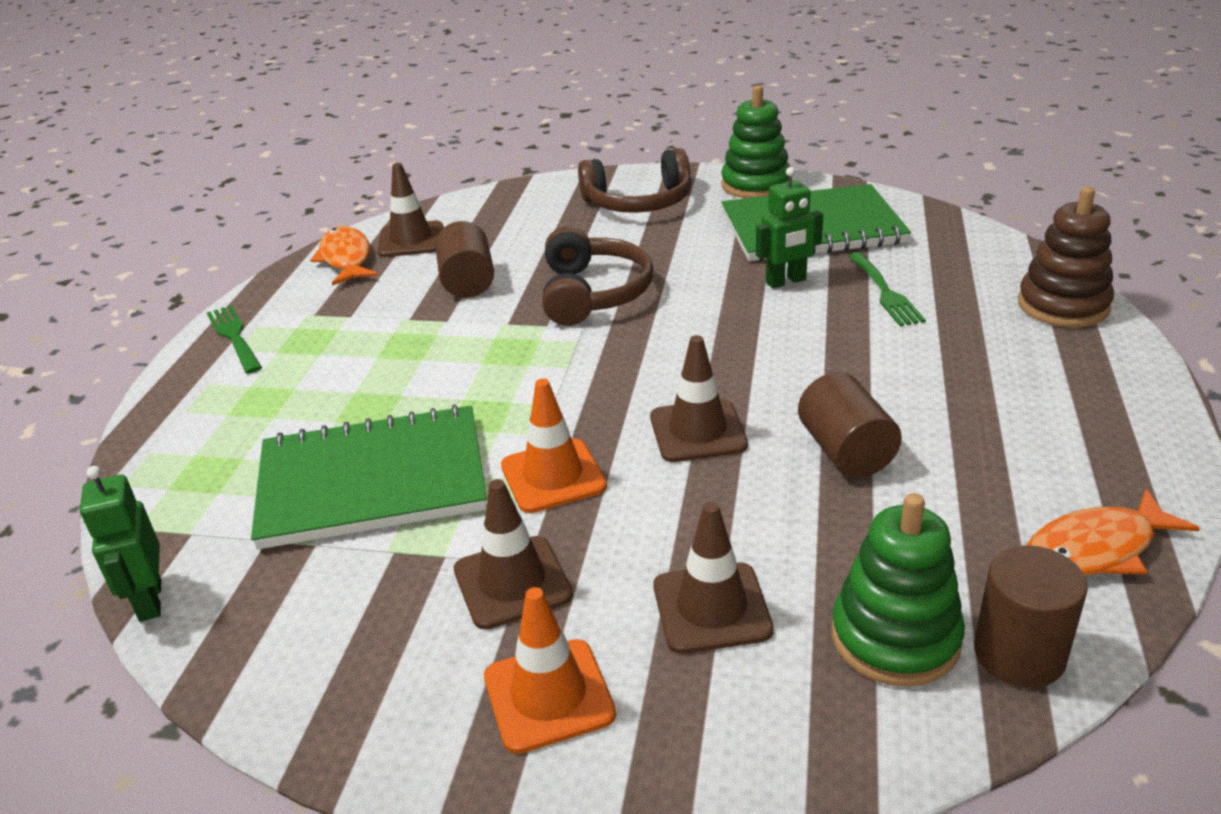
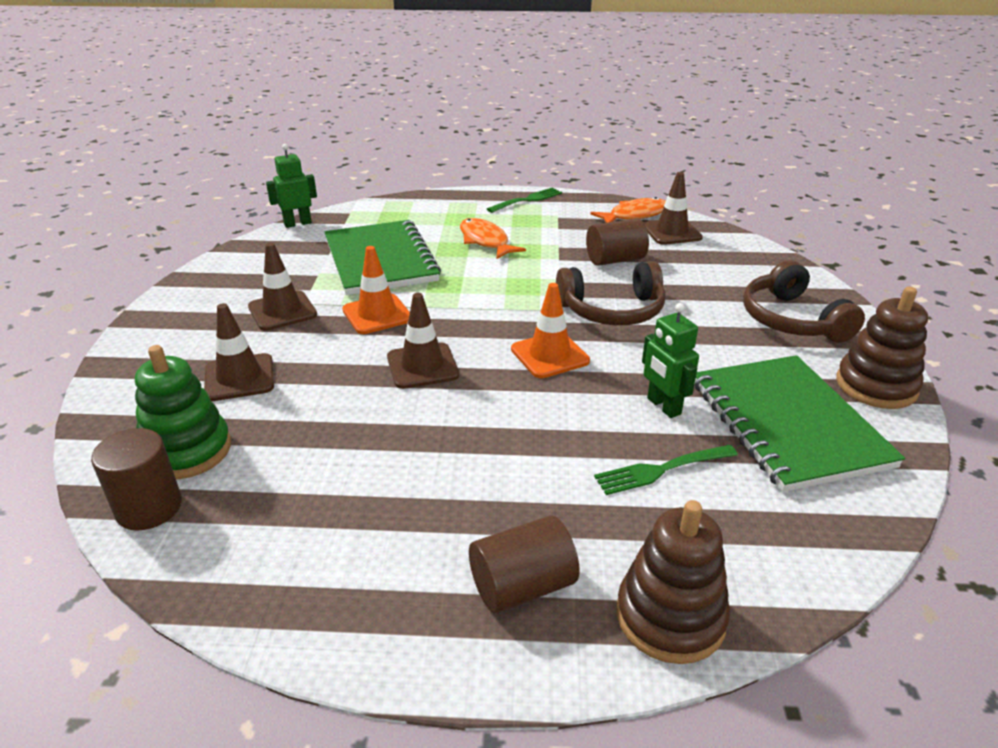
camera: 80 degrees right, 0 degrees up
(548, 695) = (193, 330): orange traffic cone -> orange traffic cone (550, 355)
(755, 185) = (876, 386): green stacking toy -> brown stacking toy
(845, 451) = (392, 435): brown cylinder -> brown cylinder (522, 586)
(1096, 549) = (242, 570): orange fish -> orange fish (485, 241)

